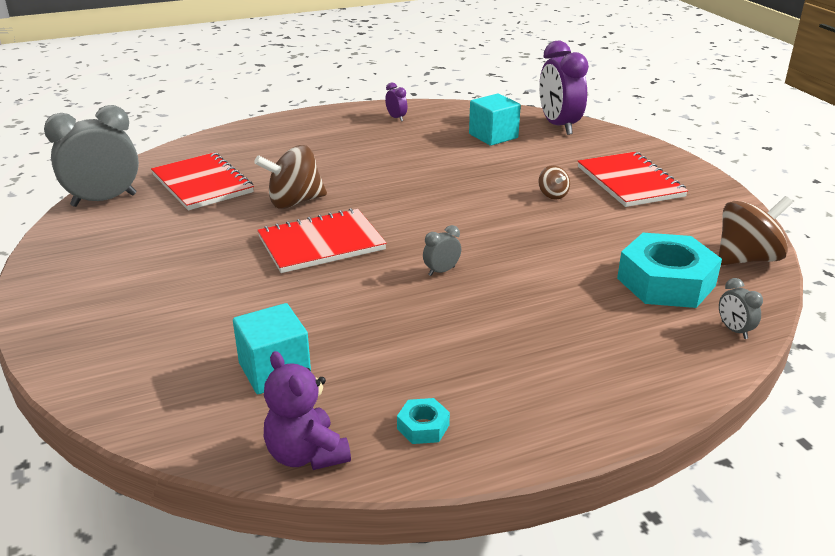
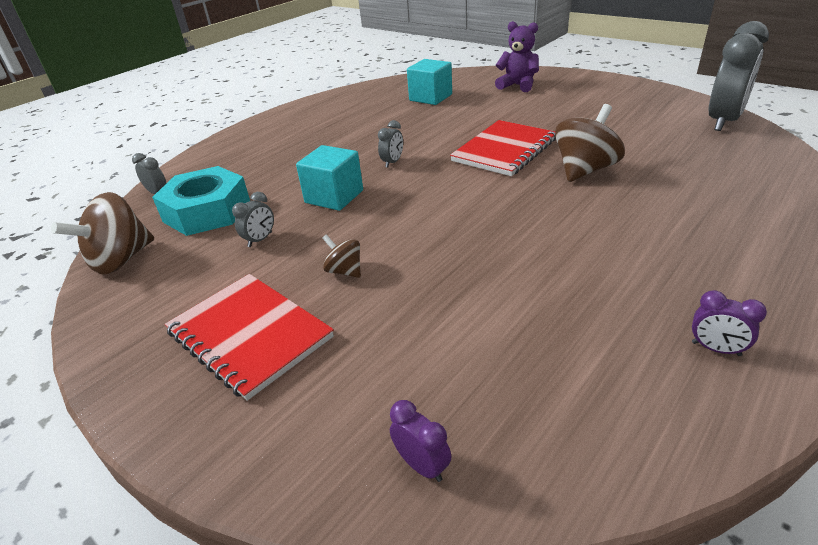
camera: 155 degrees right, 5 degrees up
(202, 184) = (693, 156): red notebook -> none
(306, 454) = (379, 86): purple teddy bear -> purple teddy bear (518, 86)
(423, 427) = (337, 104): turquoise nut -> none
(493, 136) = (511, 367): turquoise cube -> turquoise cube (334, 196)
(559, 126) = (422, 465): purple clock -> purple clock, size x0.44
(613, 236) = (260, 240): none -> grey clock

